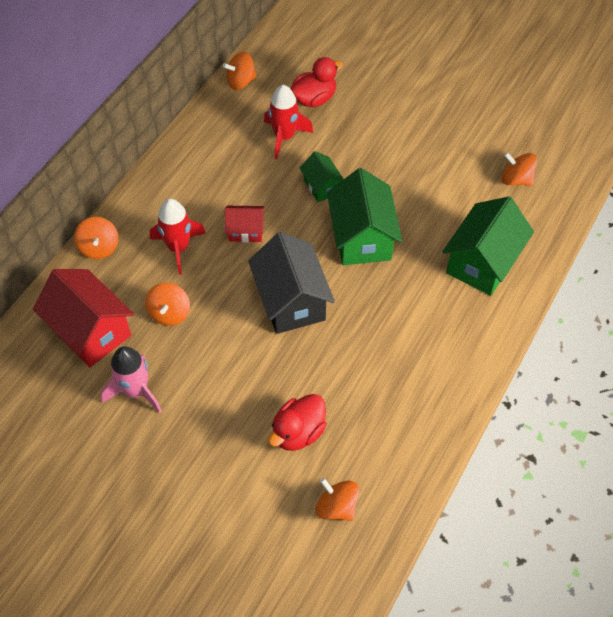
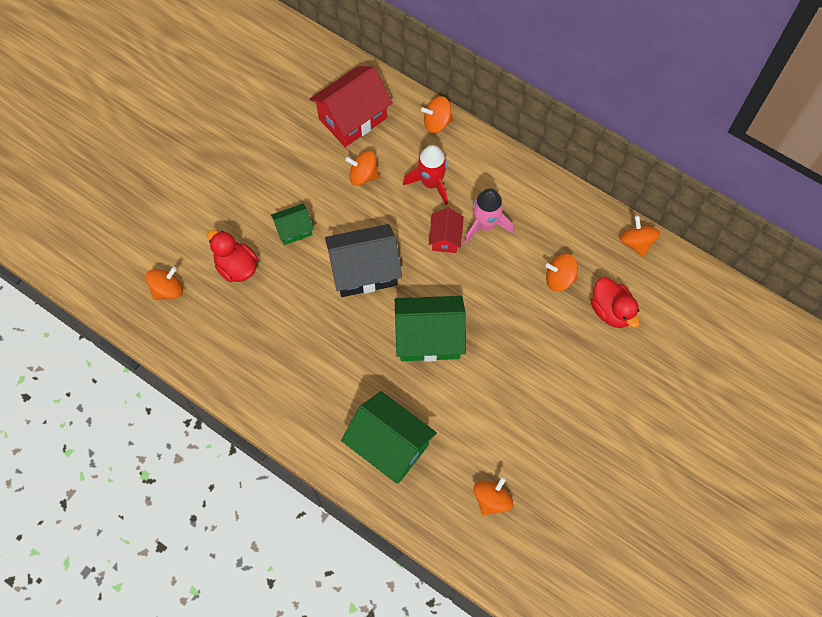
camera: 95 degrees right, 10 degrees up
(136, 391) = (292, 151): pink rocket -> pink rocket (485, 225)
(284, 137) = (559, 279): red rocket -> orange spinning top
(322, 186) = (494, 308): green house -> green house (294, 230)

